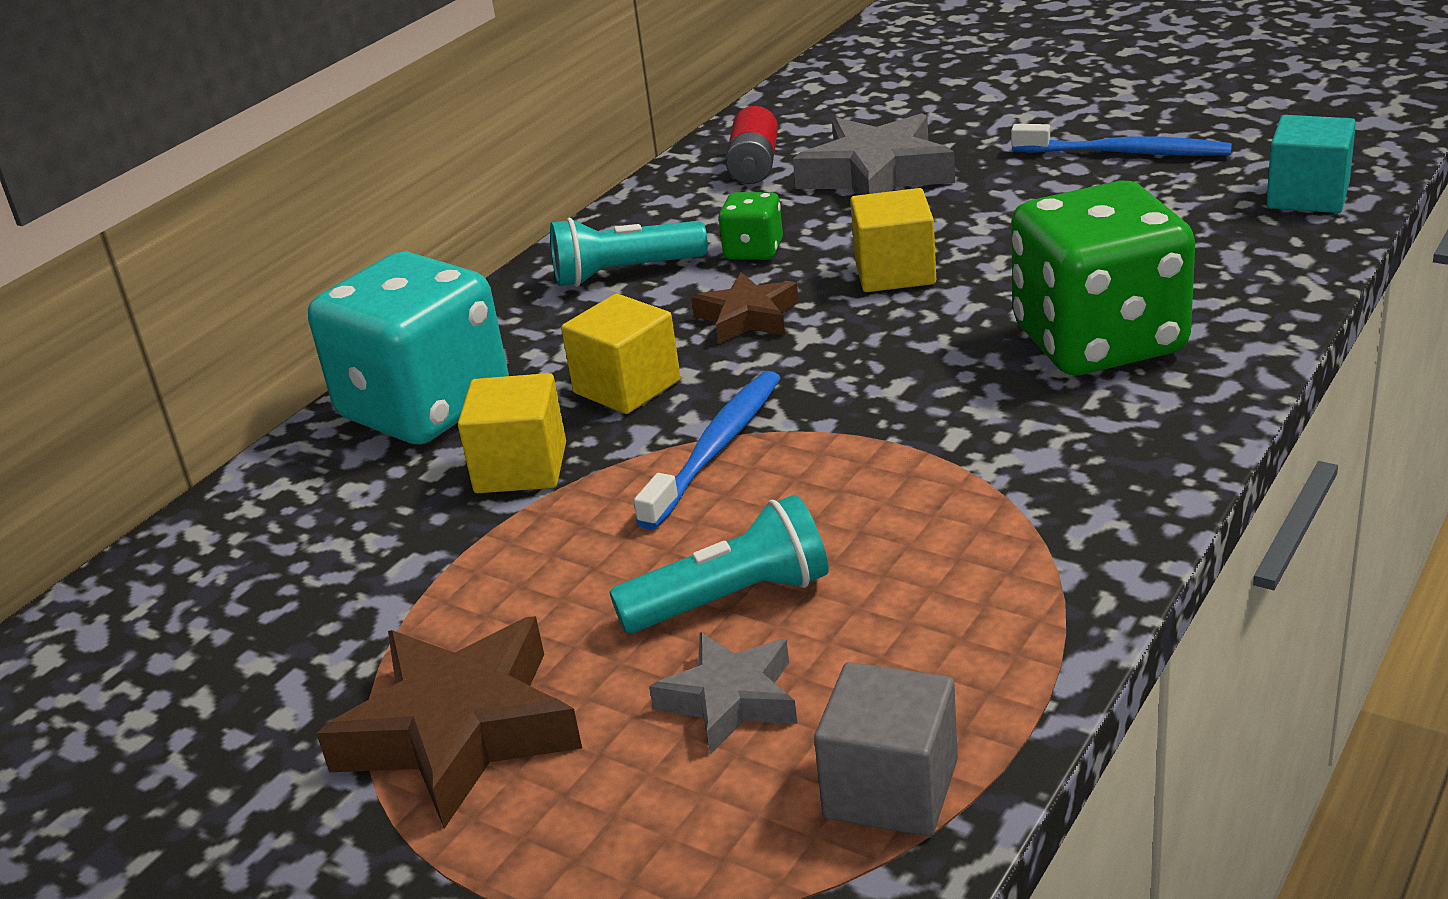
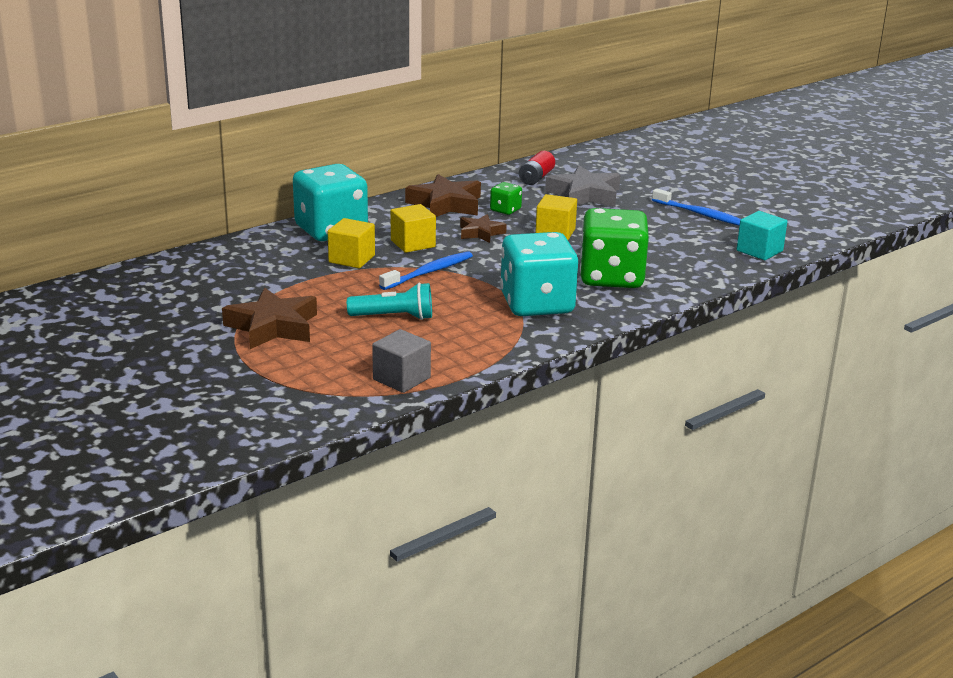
camera: 15 degrees right, 5 degrees down
(624, 273) = (446, 204): turquoise flashlight -> brown star
(730, 700) = (369, 343): grey star -> none
(1012, 457) = (537, 304): none -> turquoise dice

